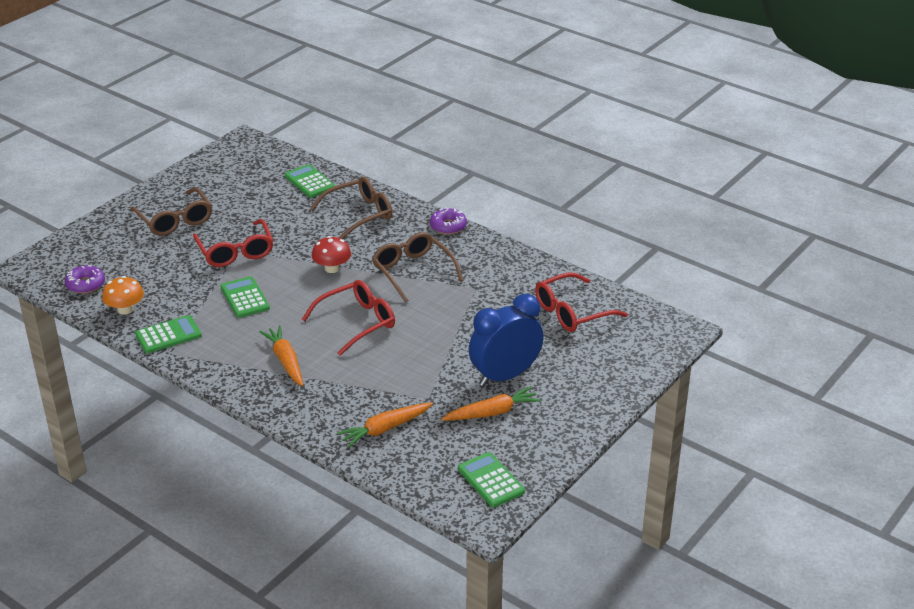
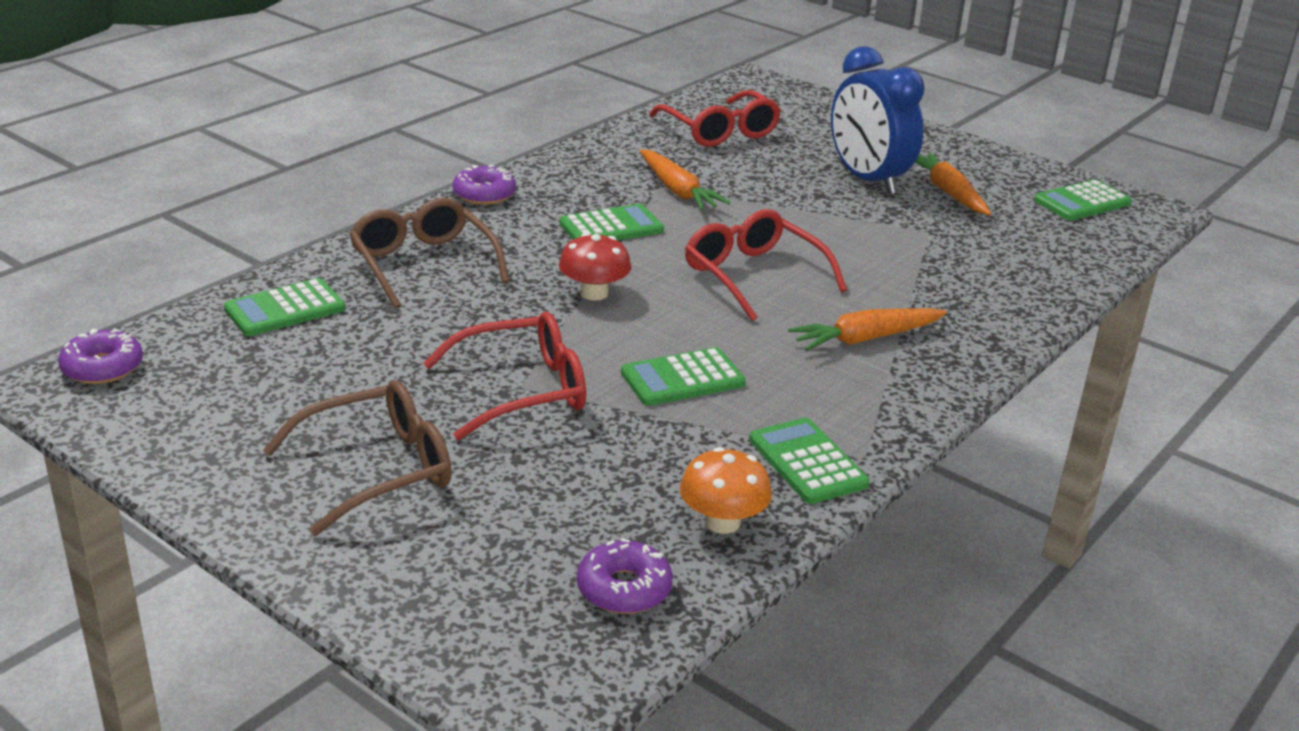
camera: 90 degrees left, 5 degrees down
(257, 147) = (102, 367): none -> purple donut
(385, 429) = (1008, 263): orange carrot -> orange carrot (677, 191)
(412, 271) = (611, 227): brown glasses -> green calculator

